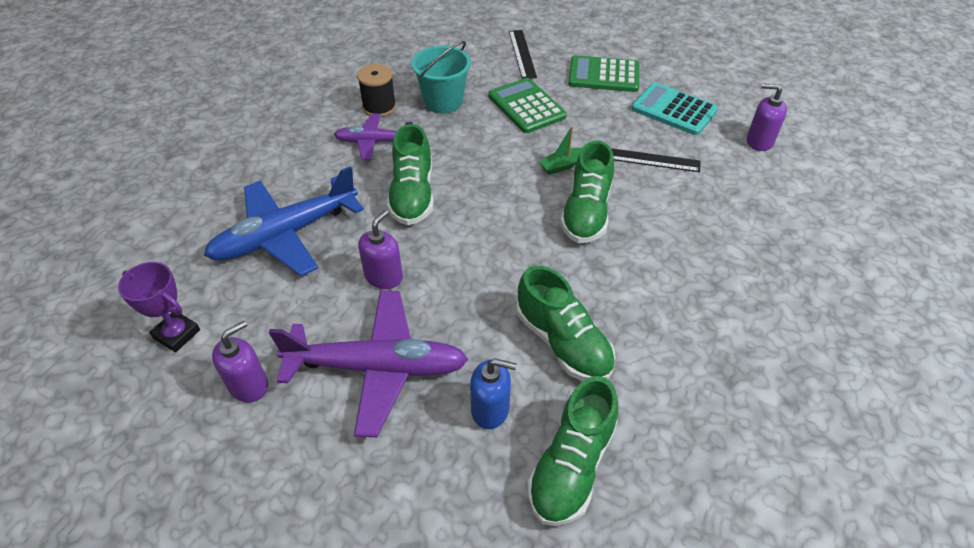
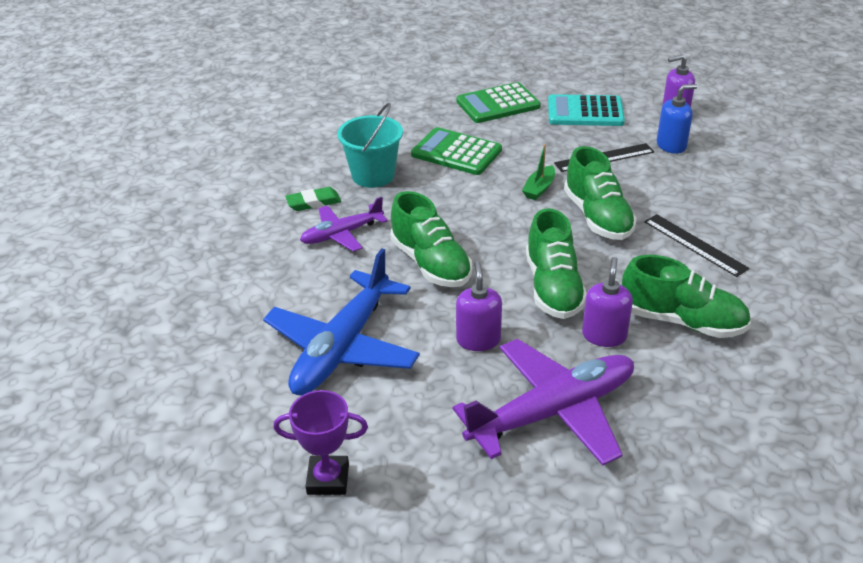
camera: 30 degrees left, 10 degrees down
(249, 385) = (451, 484): purple soap dispenser -> purple soap dispenser (604, 335)
(379, 107) = (313, 202): black spool -> green eraser
(490, 409) = (679, 396): blue soap dispenser -> blue soap dispenser (671, 145)
(522, 54) = (404, 110): black ruler -> black ruler (694, 244)
(571, 465) = (780, 403): green shoe -> green shoe (553, 288)

